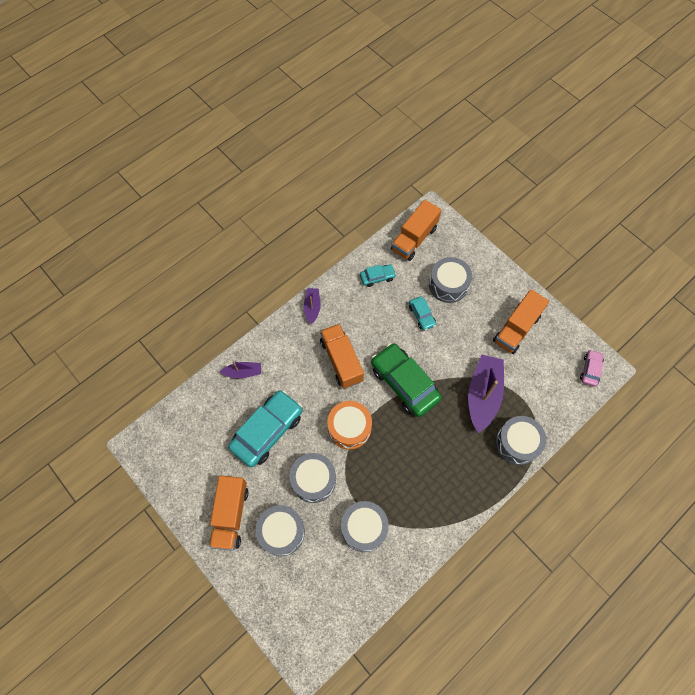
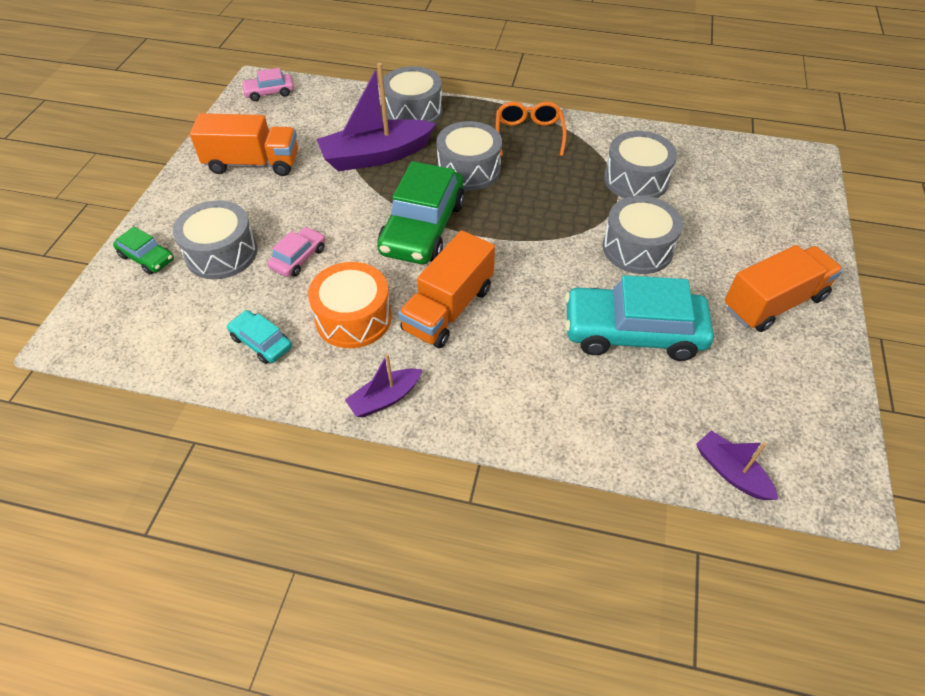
camera: 125 degrees left, 15 degrees down
(243, 372) = (582, 423): purple boat -> purple boat (731, 472)
(281, 532) = (727, 243): grey drum -> grey drum (469, 169)
(349, 428) = (537, 249): orange drum -> orange drum (353, 318)
(414, 239) = (148, 333): orange truck -> none
(421, 315) = (298, 258): turquoise car -> pink car
(447, 497) = (529, 135): none -> orange glasses
(466, 254) = (147, 258): none -> green car

